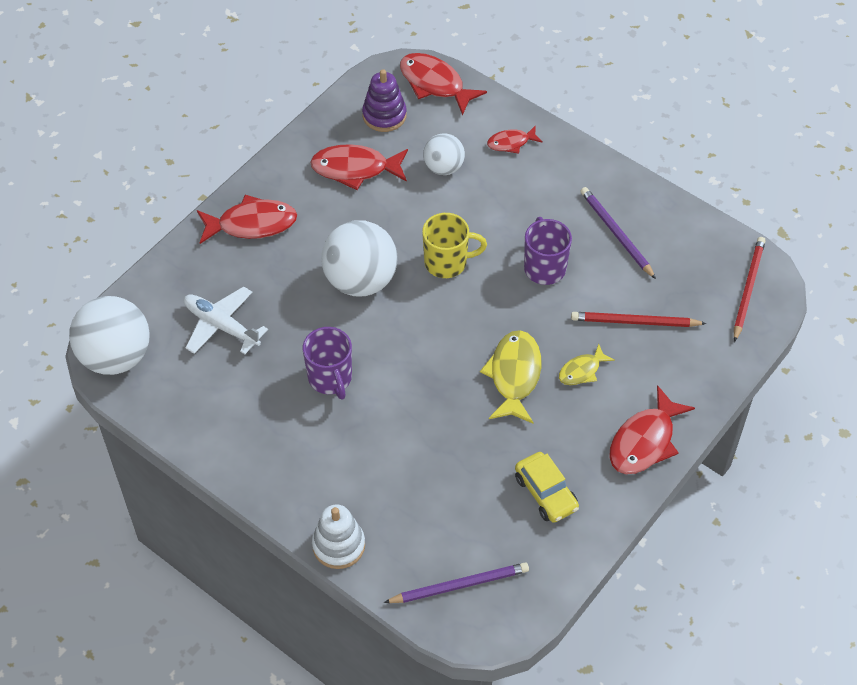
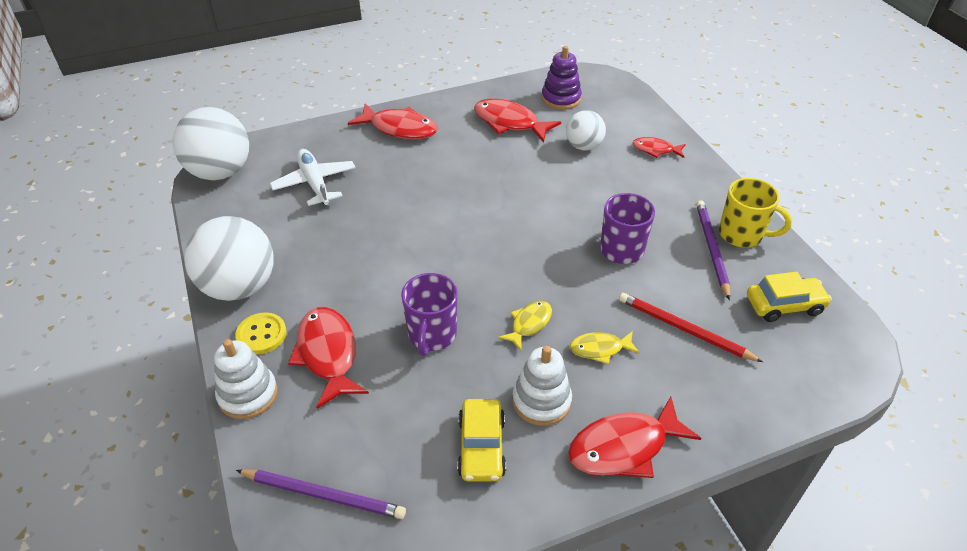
camera: 30 degrees right, 10 degrees down
(305, 493) = (261, 335): none -> yellow button
(330, 378) = (364, 255): purple mug -> purple mug (432, 335)
(360, 280) = (451, 196): white ball -> white ball (239, 287)
(435, 84) = (618, 93): red fish -> red fish (328, 354)
(447, 262) = (535, 211): yellow mug -> yellow mug (742, 234)
(514, 375) = (529, 324): yellow fish -> yellow fish, size x0.57
(565, 436) = (541, 401): none -> white stacking toy
(697, 263) = (784, 305): none -> yellow car
(747, 289) = (829, 351): red pencil -> none

